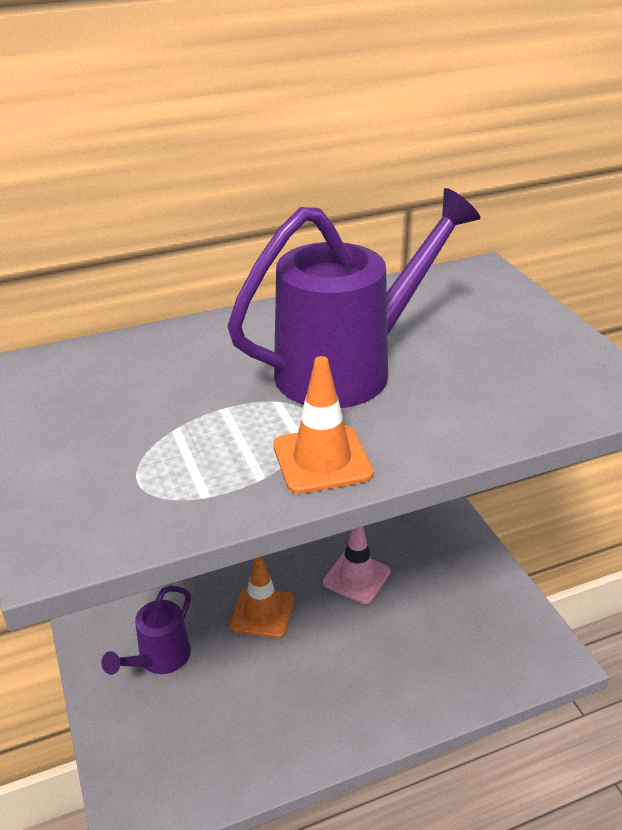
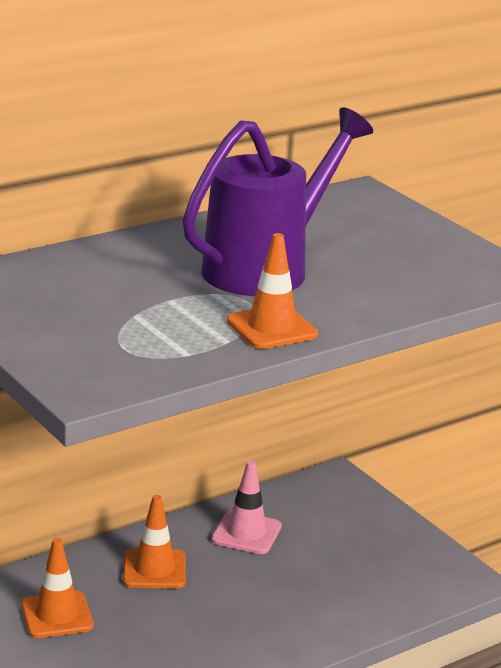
camera: 15 degrees left, 10 degrees down
(159, 659) = (57, 615): purple watering can -> orange traffic cone

